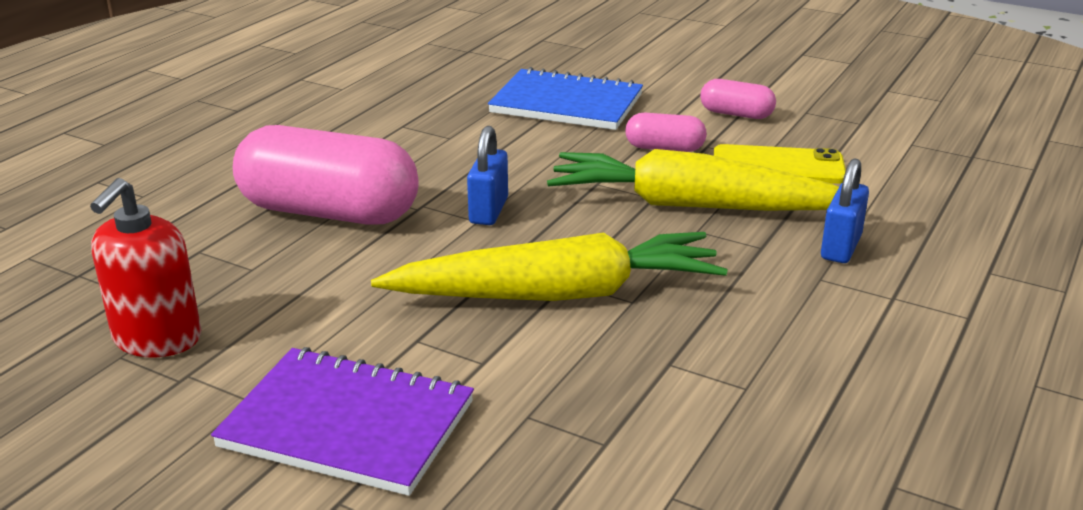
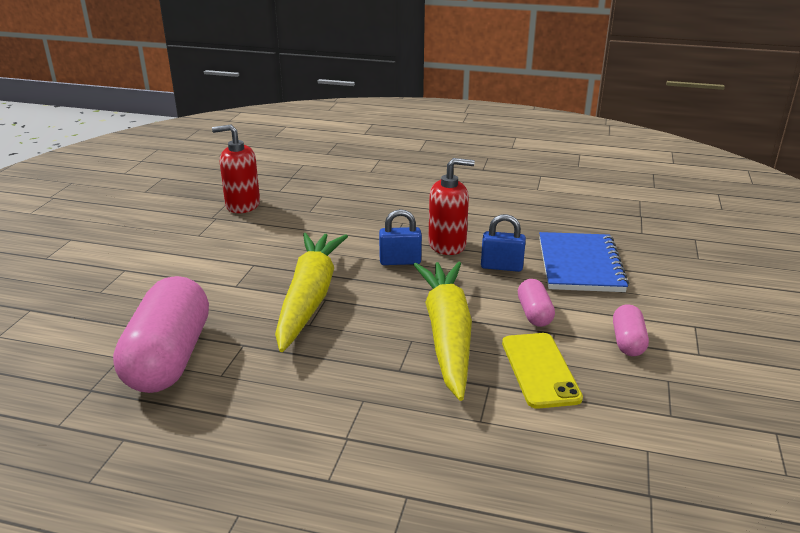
camera: 75 degrees right, 0 degrees up
(329, 212) = (375, 217): pink capsule -> pink capsule (169, 358)
(347, 425) = (179, 260): purple notebook -> none
(462, 171) = (447, 245): none -> red soap dispenser
(558, 294) = (309, 298): yellow carrot -> yellow carrot turned 150 degrees counterclockwise
(840, 247) = (414, 408): blue padlock -> blue padlock (501, 266)

